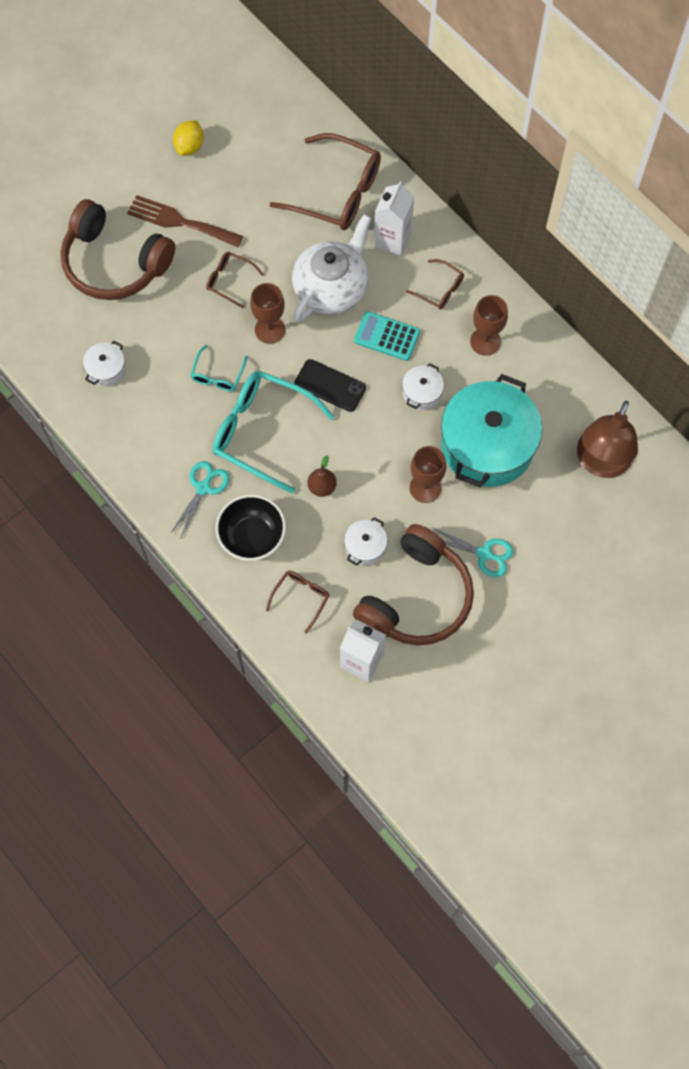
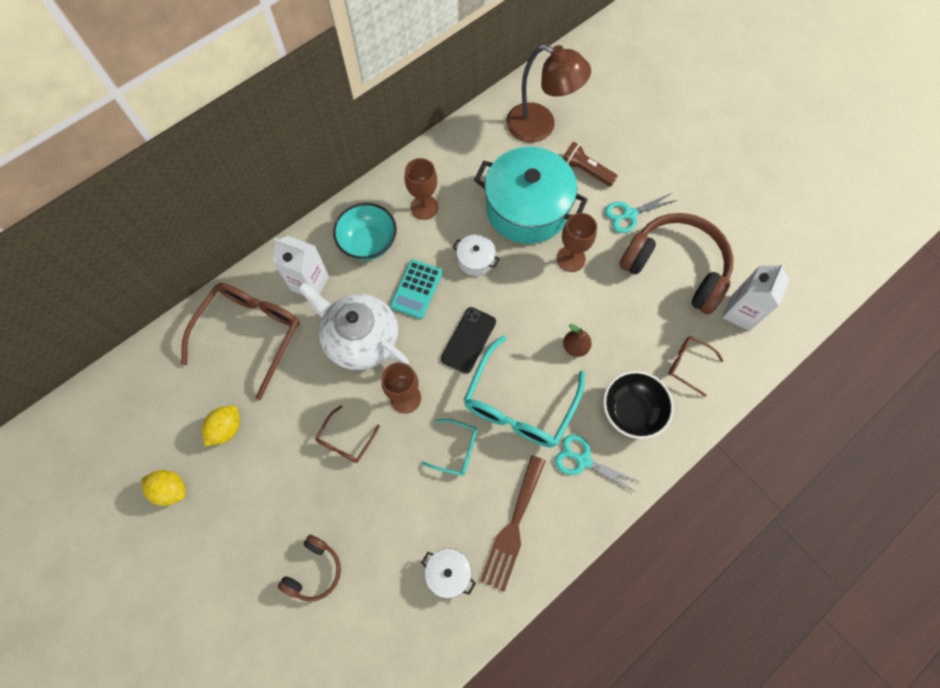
camera: 90 degrees left, 0 degrees up
(114, 263) = (314, 571): brown headphones -> brown headphones, size x0.49
(180, 222) = (268, 497): brown fork -> brown fork (513, 527)
(243, 183) = (226, 429): none -> yellow lemon
(365, 546) = (632, 309): white pot -> none
(440, 289) = (368, 243): brown glasses -> turquoise bowl
(484, 554) = (629, 214): turquoise scissors -> turquoise scissors turned 135 degrees counterclockwise
(540, 510) = (585, 171): none -> brown flashlight

